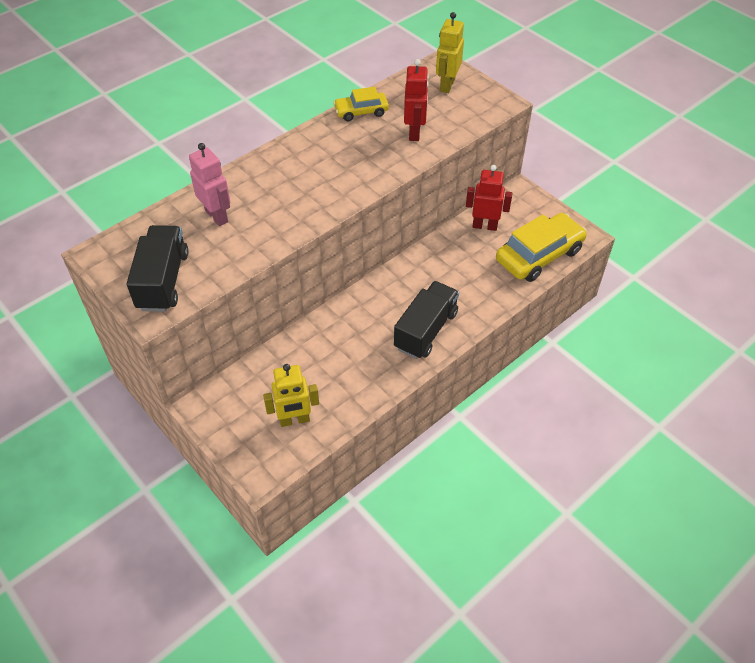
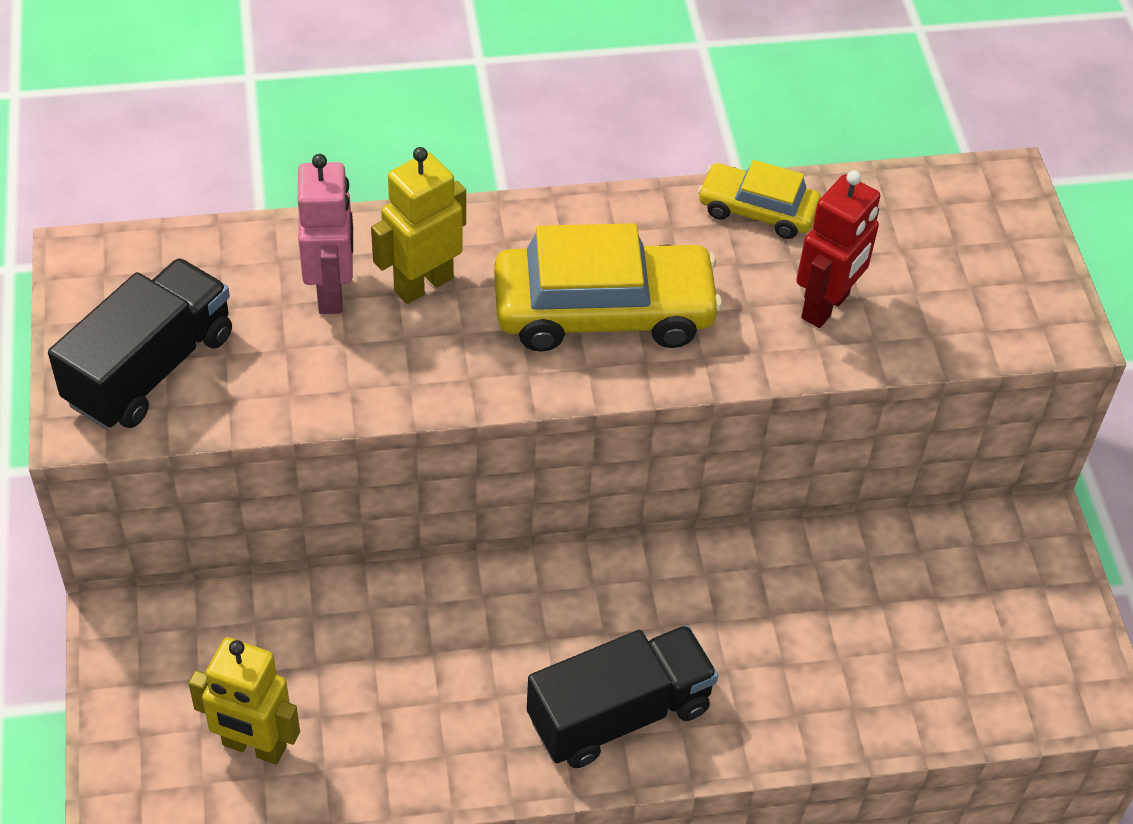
camera: 30 degrees right, 0 degrees up
(447, 85) = (975, 235): yellow robot -> yellow robot (423, 284)
(484, 226) = (905, 563): red robot -> none
(539, 255) = (969, 687): yellow car -> yellow car (603, 311)

